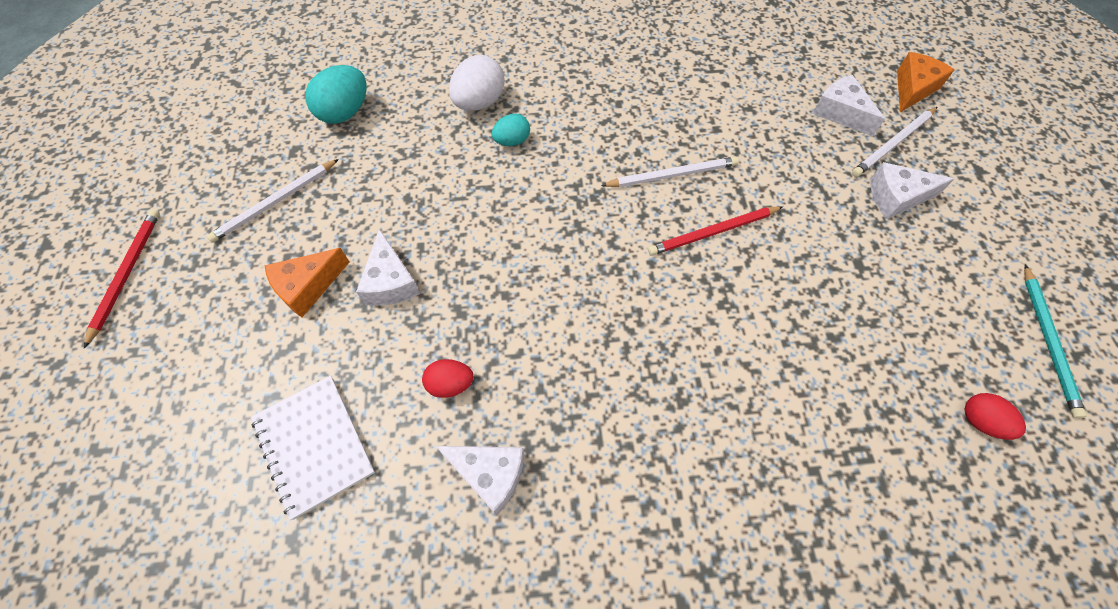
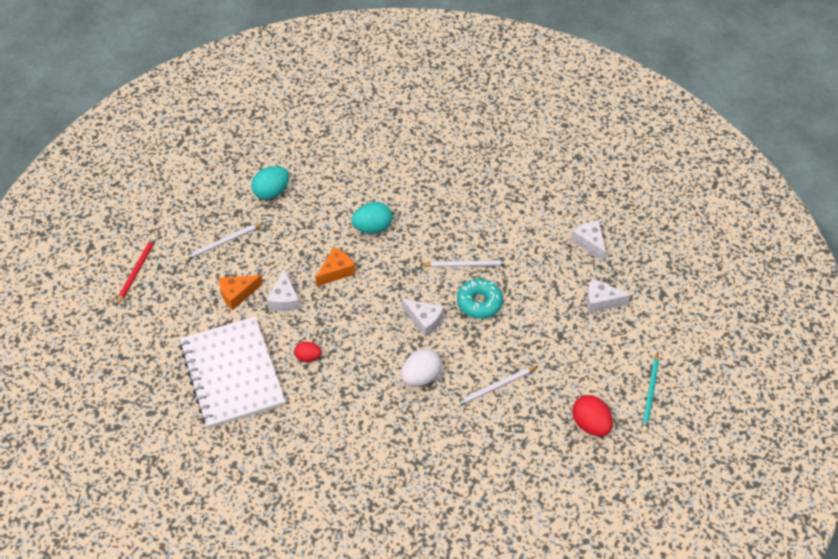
camera: 10 degrees right, 10 degrees down
(314, 445) = (232, 374): white notebook -> white notebook, size x1.78
(479, 102) = (357, 199): white egg -> white egg (421, 377)
(489, 474) = (320, 402): white cheese -> white cheese (424, 320)
(512, 141) = (372, 228): turquoise egg -> turquoise egg, size x1.64
(713, 232) = (479, 303): red pencil -> turquoise donut
(893, 144) = (615, 268): white pencil -> white pencil (495, 387)
(913, 89) = (646, 234): orange cheese -> orange cheese (336, 271)
(981, 421) = (590, 424): red egg -> red egg, size x1.64

